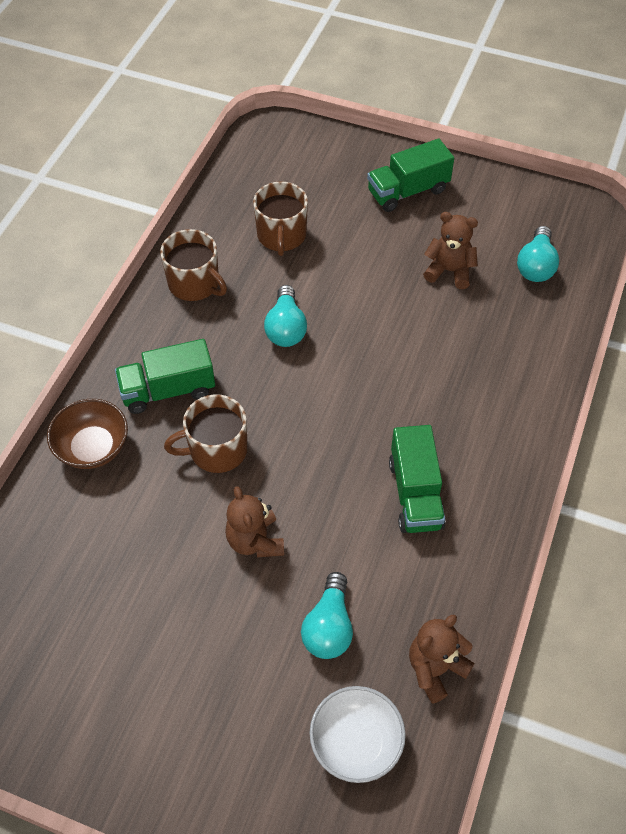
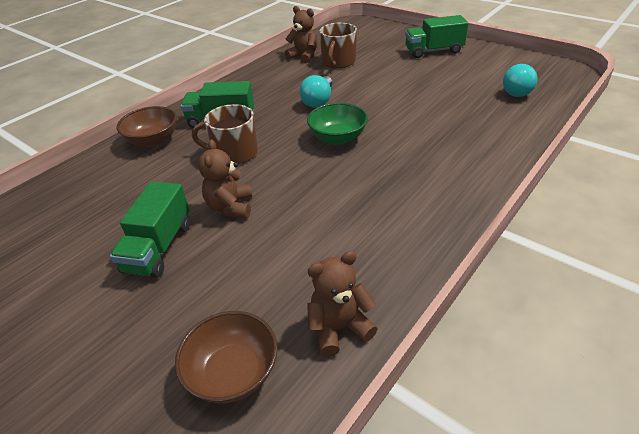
camera: 20 degrees right, 15 degrees down
(195, 284) = (270, 76): brown mug -> none
(329, 627) = (257, 274): turquoise light bulb -> none
(338, 397) = (337, 138): none -> green bowl
(356, 743) = (233, 372): white bowl -> brown bowl
(415, 494) = (373, 200): green truck -> green truck (159, 247)
(449, 271) = (450, 87): brown teddy bear -> brown teddy bear (304, 56)

